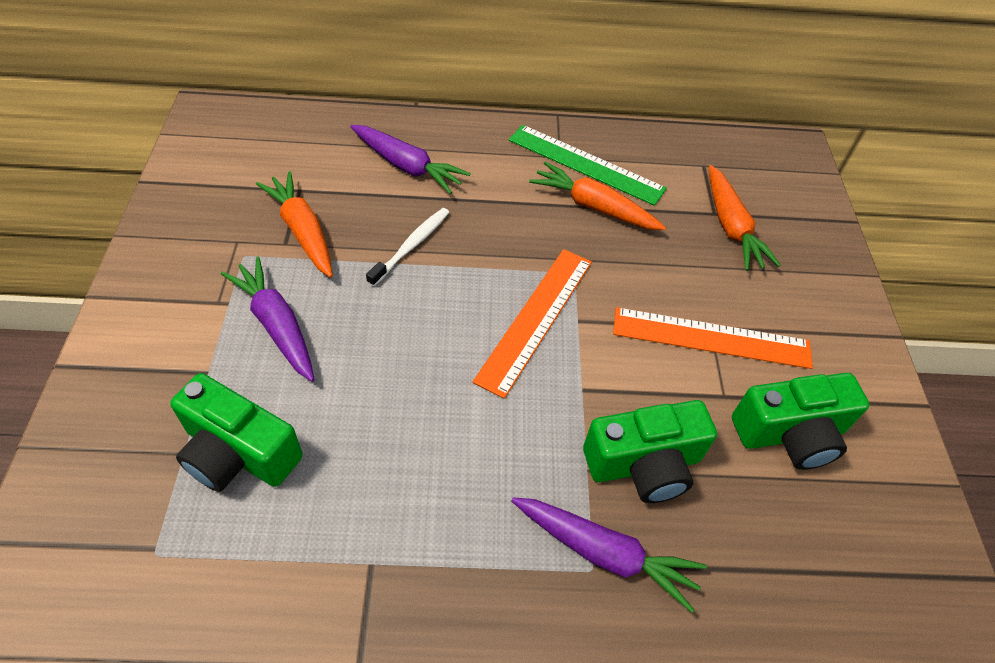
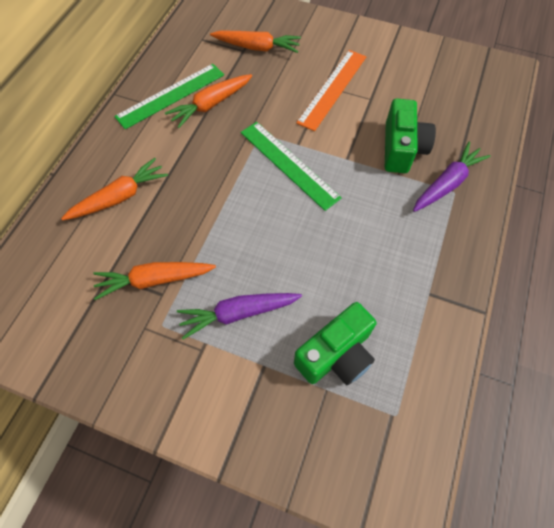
camera: 65 degrees left, 10 degrees up
(407, 166) = (119, 197): purple carrot -> orange carrot
(411, 246) = (200, 214): white toothbrush -> none
(536, 319) = (289, 164): orange ruler -> green ruler
(790, 434) = (401, 82): green camera -> none

